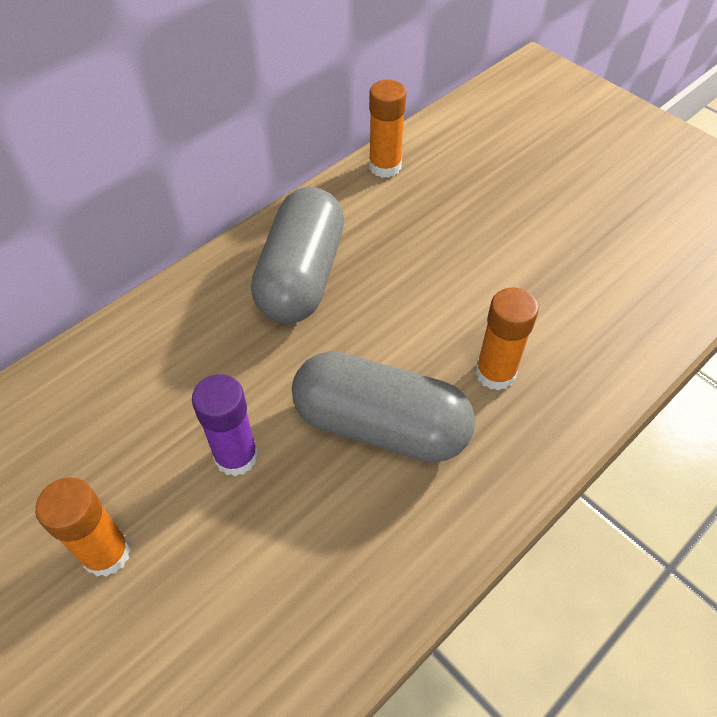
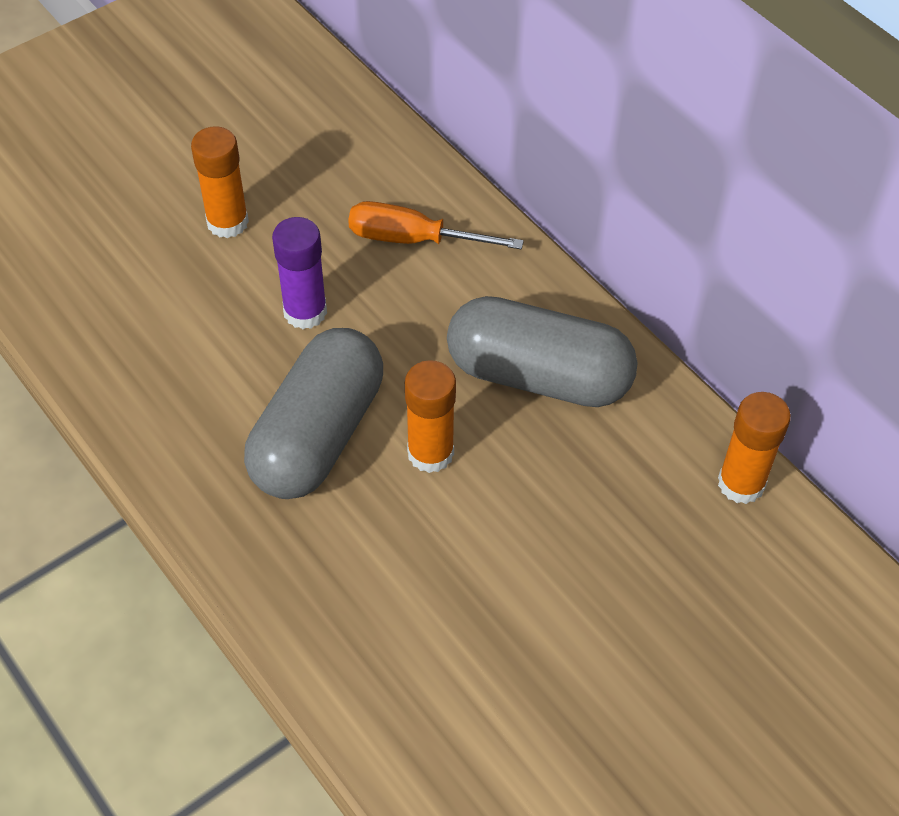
camera: 95 degrees right, 0 degrees up
(146, 375) = (413, 239): none -> orange screwdriver
(495, 373) = (369, 557): orange glue stick -> orange glue stick (430, 453)

